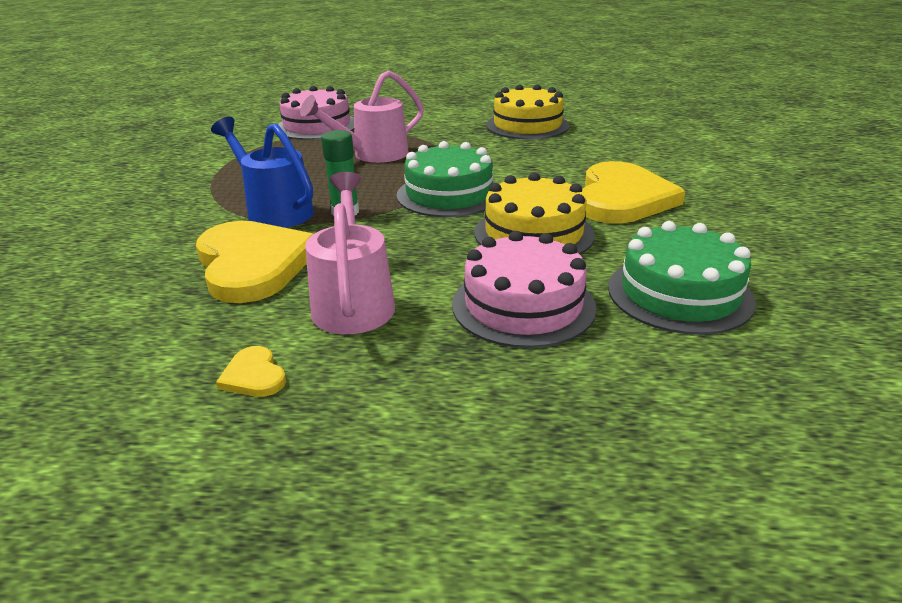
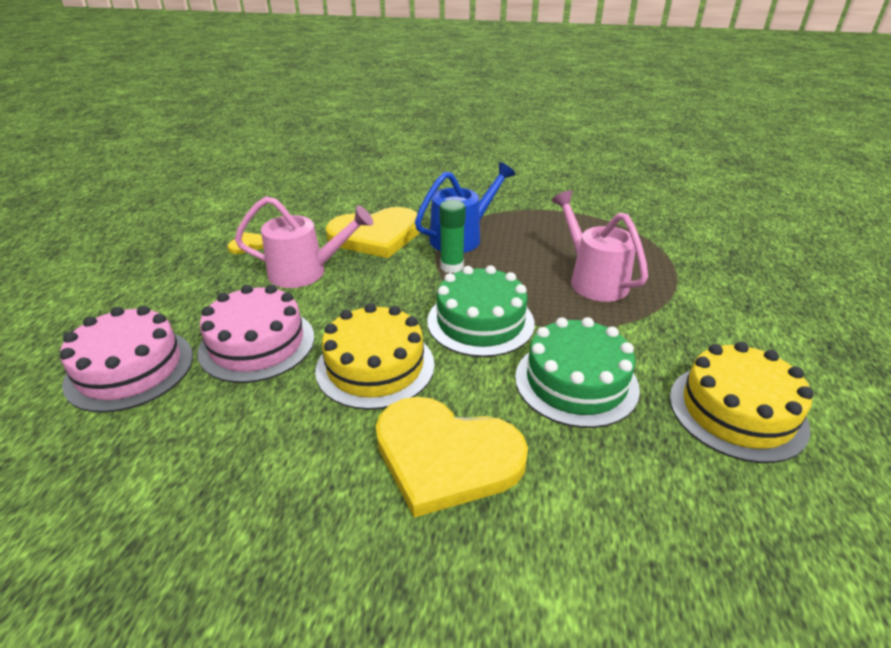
camera: 95 degrees right, 5 degrees up
(317, 126) = (680, 246): pink cake -> pink cake (130, 369)
(679, 294) = (216, 442): green cake -> green cake (576, 382)

